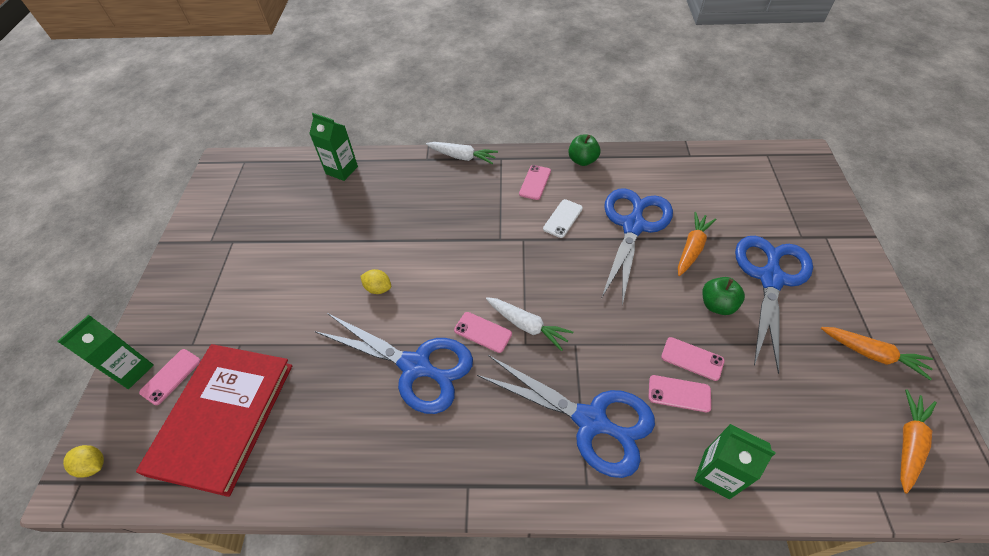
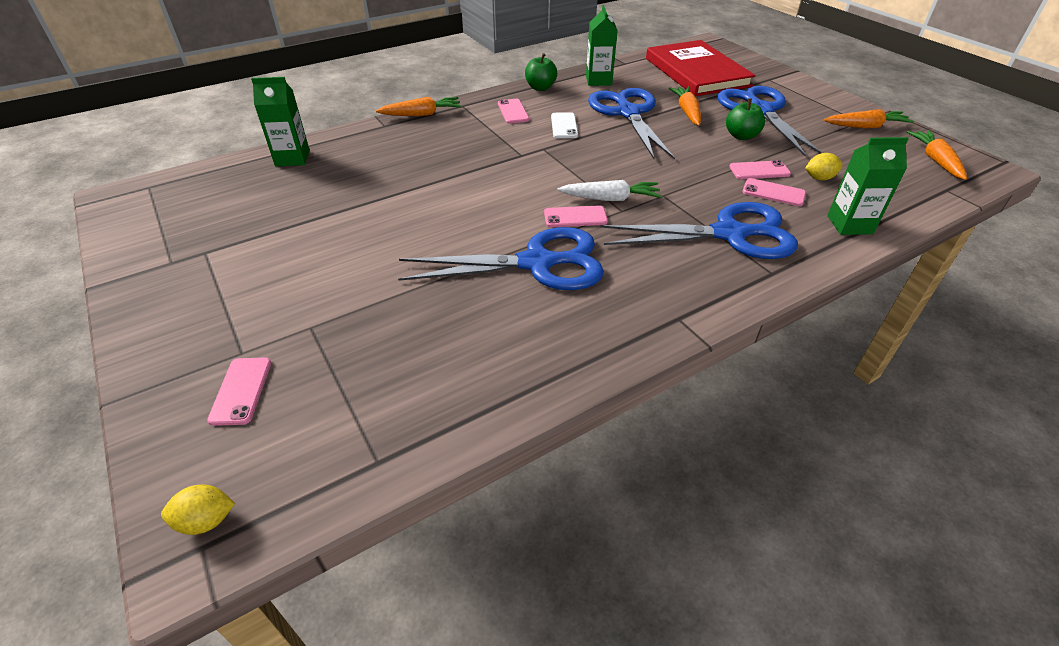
camera: 35 degrees left, 10 degrees down
(132, 370) = (171, 410): green carton -> green carton (598, 80)
(223, 417) = (356, 392): red book -> red book (696, 72)
(378, 288) = (434, 226): yellow lemon -> yellow lemon (819, 178)
(462, 157) = (422, 114): white carrot -> orange carrot
(679, 393) = (773, 193): pink phone -> pink phone turned 45 degrees clockwise

